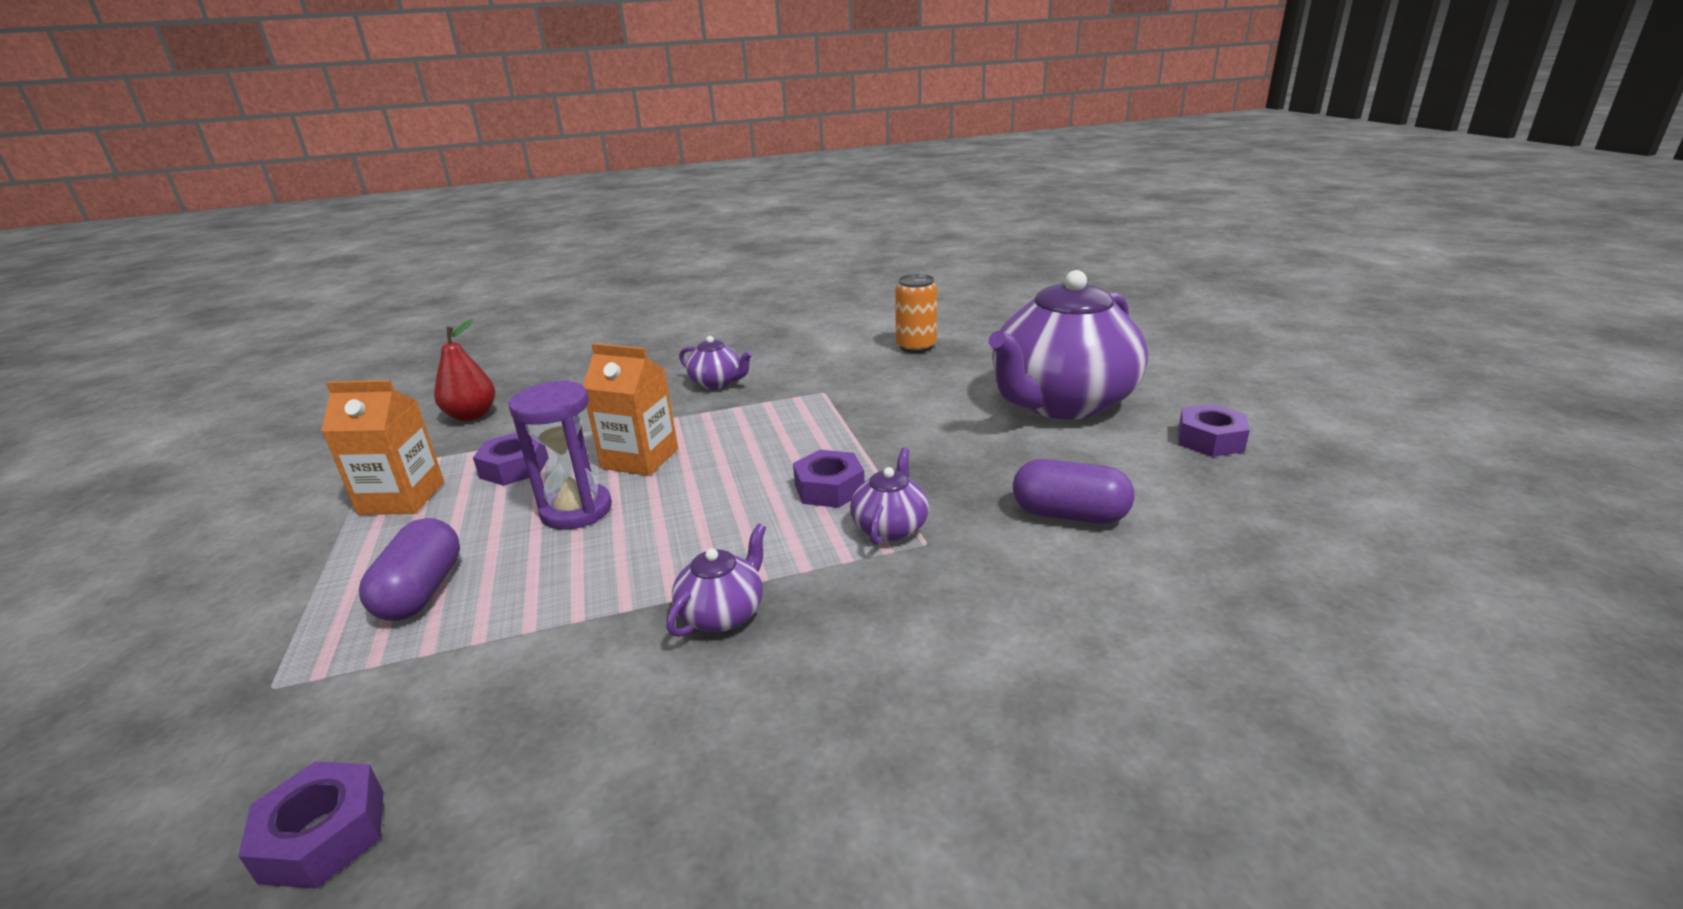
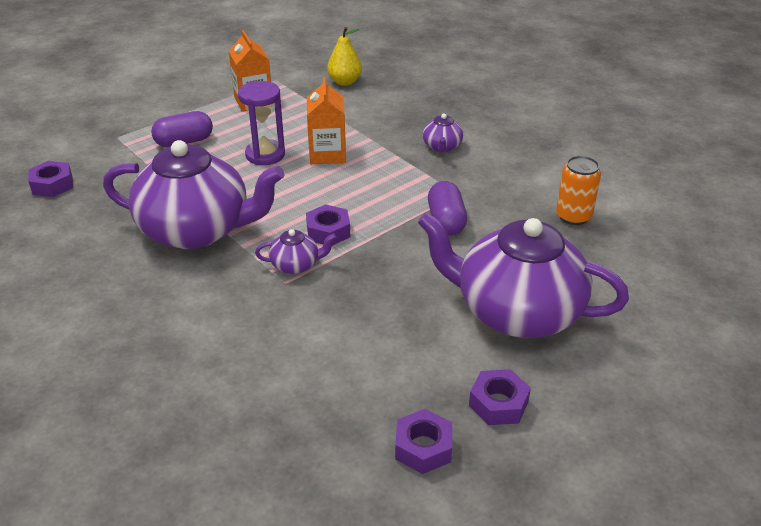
camera: 65 degrees right, 10 degrees up
(472, 415) = (345, 82): red pear -> yellow pear
(514, 468) = (297, 119): purple nut -> purple nut (423, 447)
(723, 613) = (197, 230): purple teapot -> purple teapot, size x2.42
(1069, 515) = (344, 337): purple capsule -> purple capsule (446, 221)

